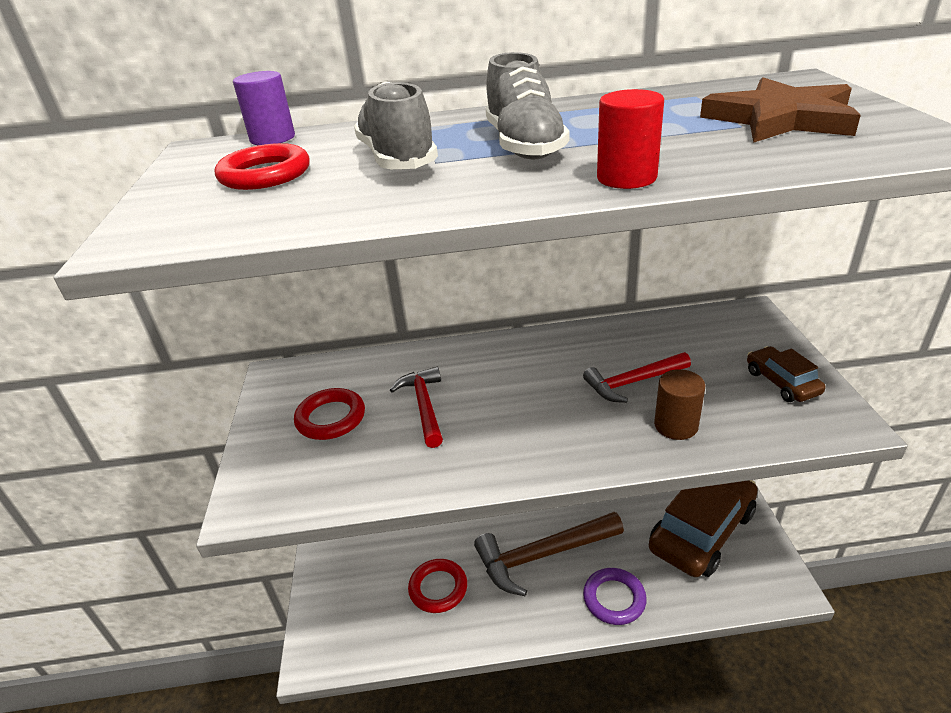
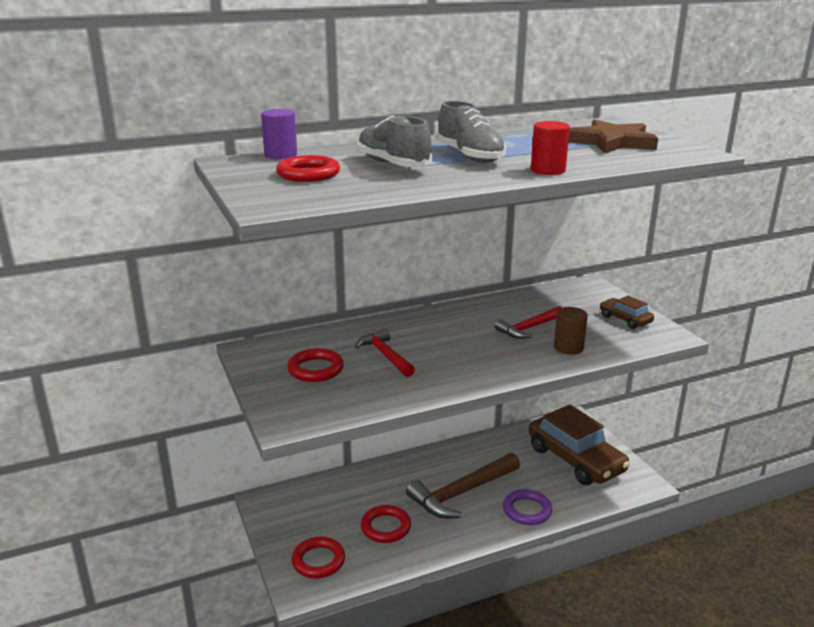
camera: 20 degrees left, 10 degrees down
(348, 621) = (318, 561): none -> red ring
(702, 530) = (575, 459): brown car -> brown car turned 120 degrees clockwise

